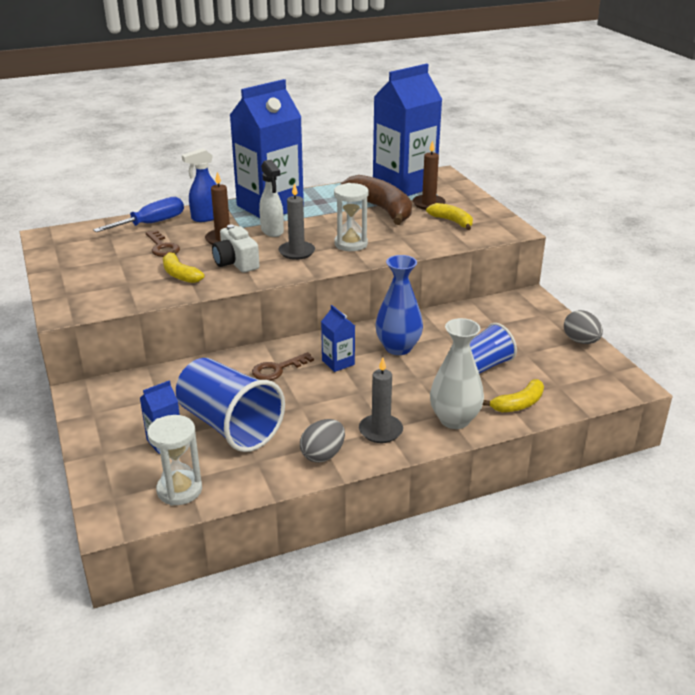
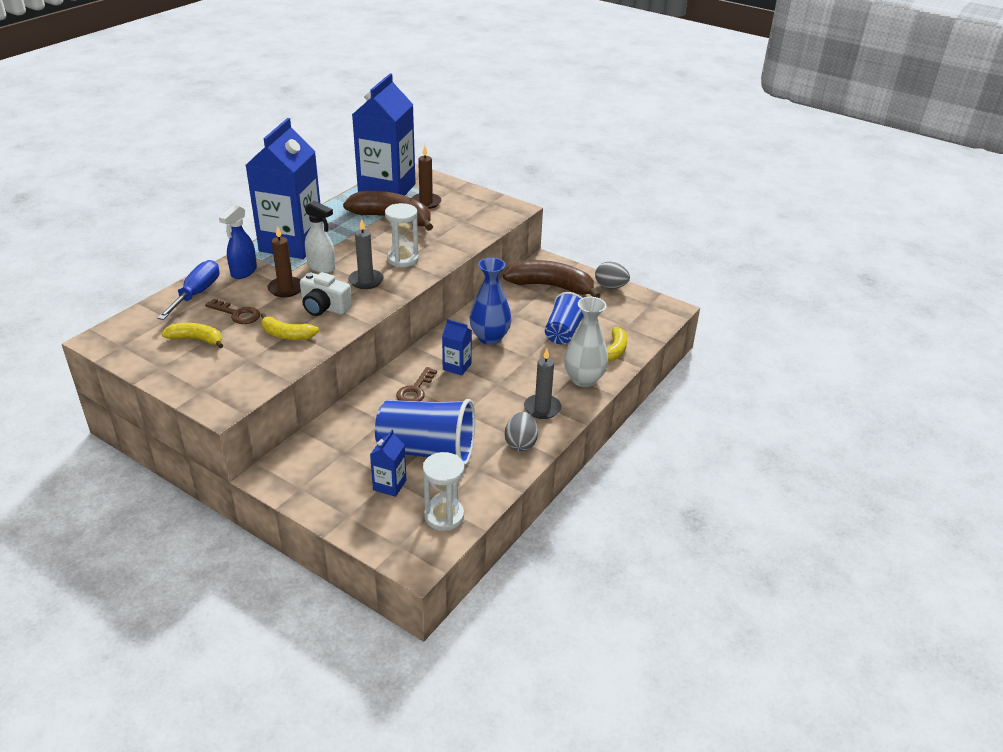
camera: 35 degrees left, 5 degrees up
(452, 221) = (461, 214): yellow banana -> yellow banana (196, 339)
(512, 322) = (551, 286): none -> brown banana

